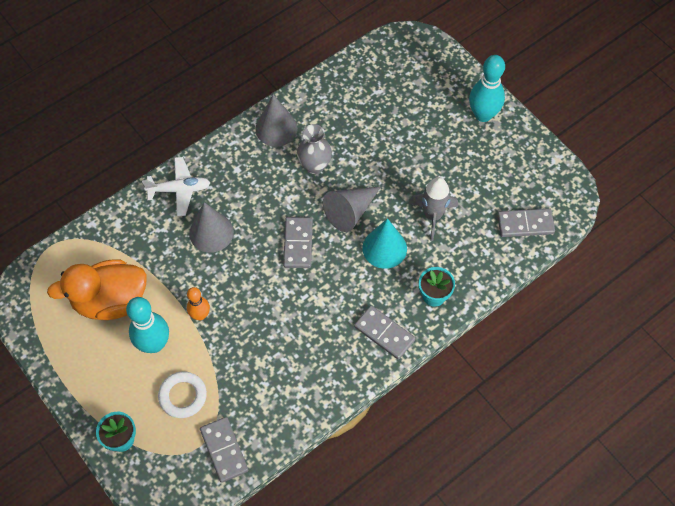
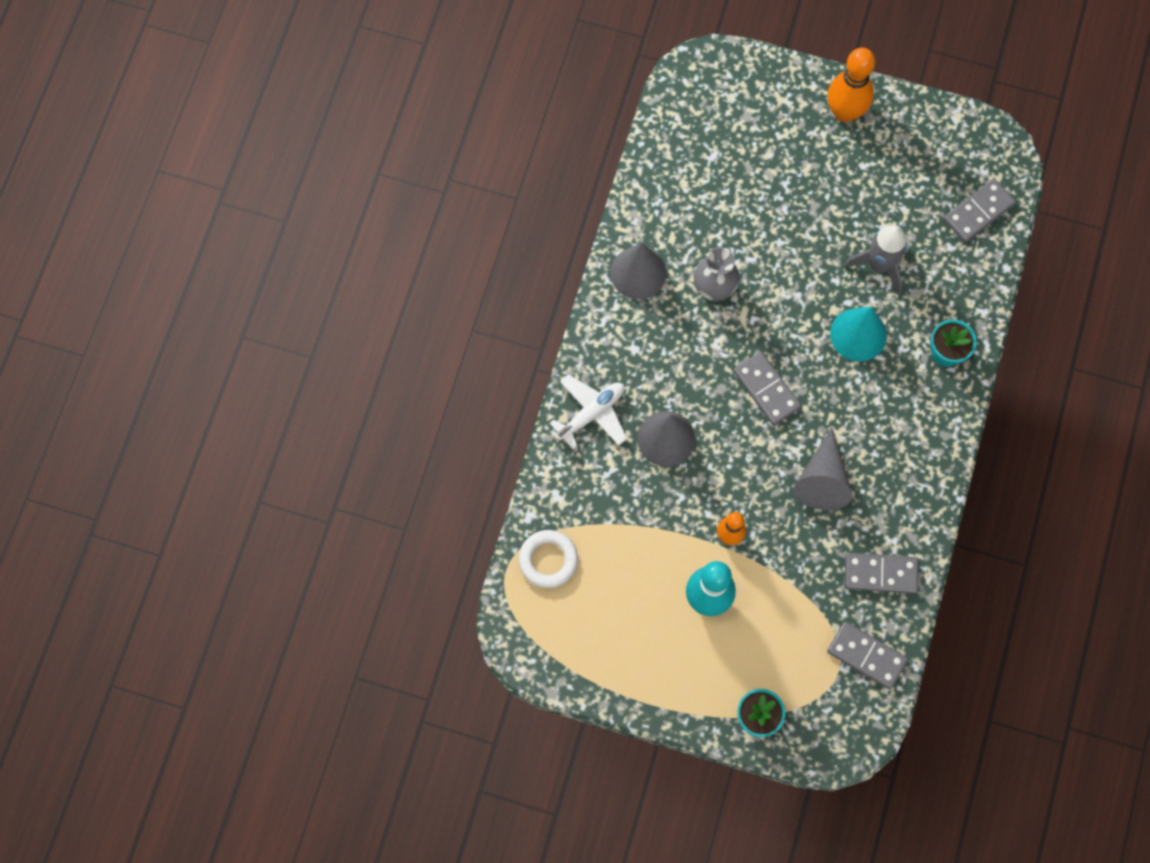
camera: 35 degrees left, 10 degrees up
(110, 301) = (623, 585): orange duck -> none
(183, 396) = (781, 631): white ring -> white ring (548, 560)
(350, 211) = (792, 317): grey cone -> grey cone (822, 479)
(384, 333) = (928, 427): grey domino -> grey domino (880, 574)
(483, 115) = (844, 112): turquoise bowling pin -> orange bowling pin

